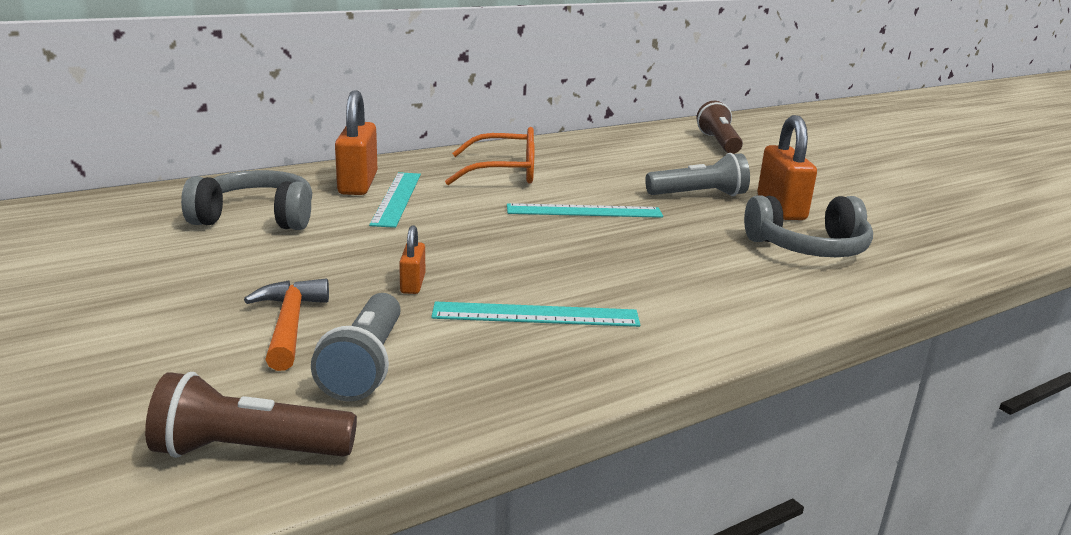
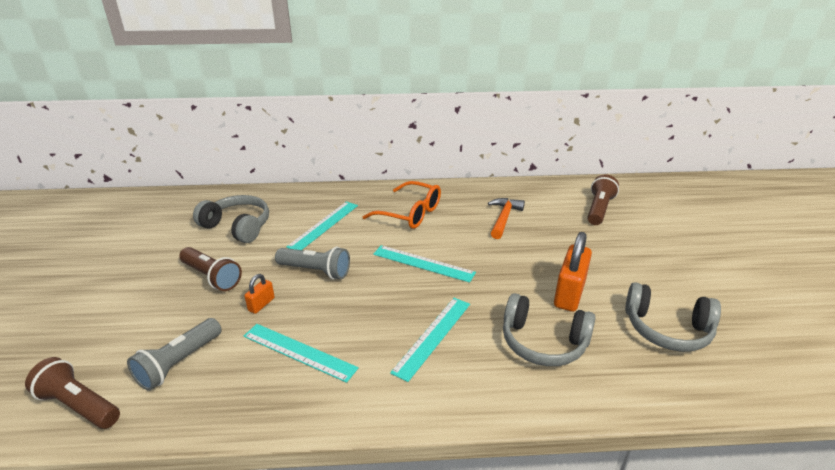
camera: 30 degrees right, 10 degrees up
(288, 272) = (212, 277): none -> brown flashlight
(289, 324) = (175, 319): orange hammer -> orange hammer (503, 218)
(358, 184) = (315, 207): orange padlock -> none
(686, 267) = (433, 336): none -> turquoise ruler
(699, 195) = (520, 265): grey flashlight -> grey flashlight (316, 271)
(905, 217) = (667, 329): none -> grey headphones

